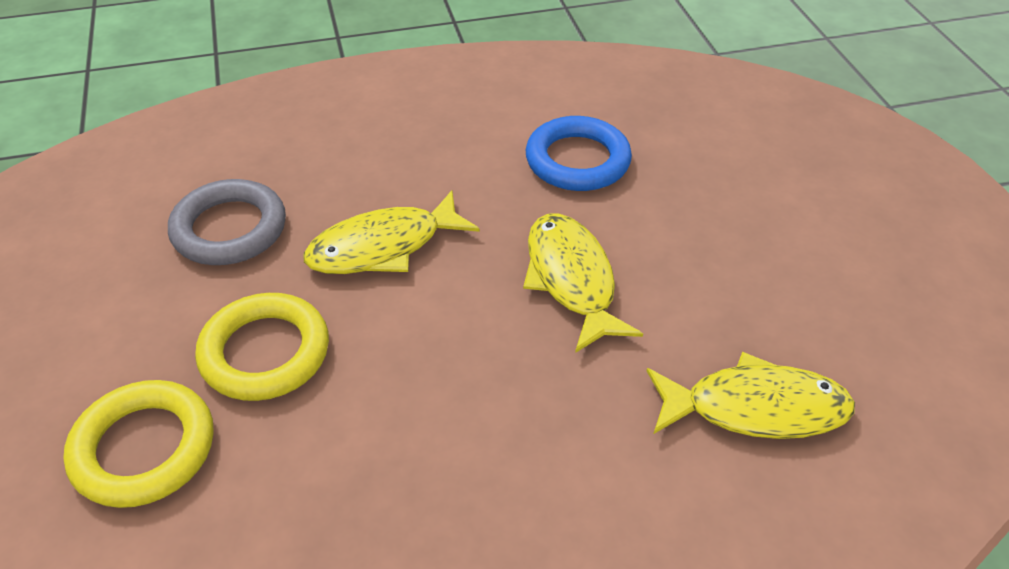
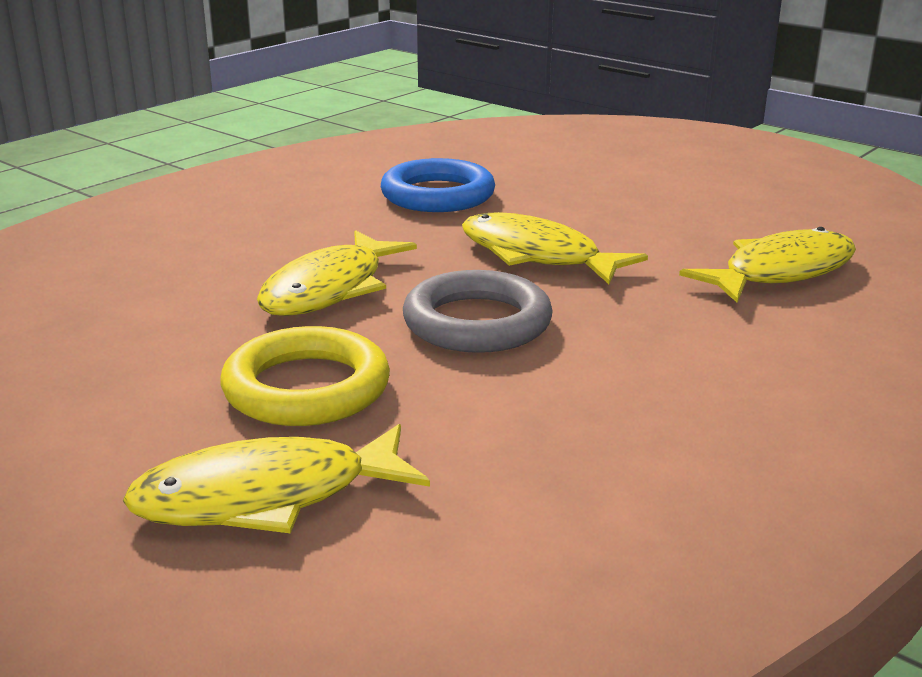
camera: 35 degrees left, 20 degrees down
(144, 448) = (266, 497): yellow ring -> yellow fish
(229, 229) = (133, 328): grey ring -> grey ring (477, 322)

